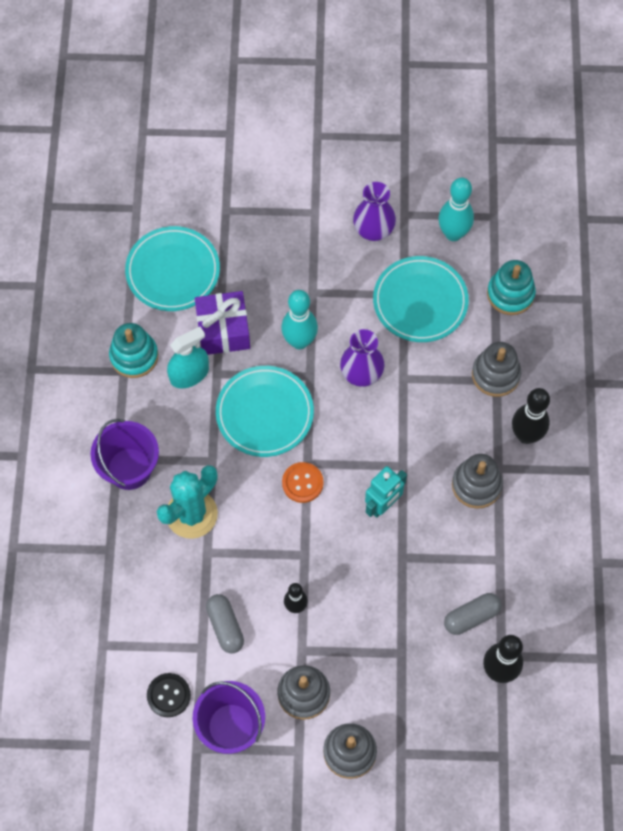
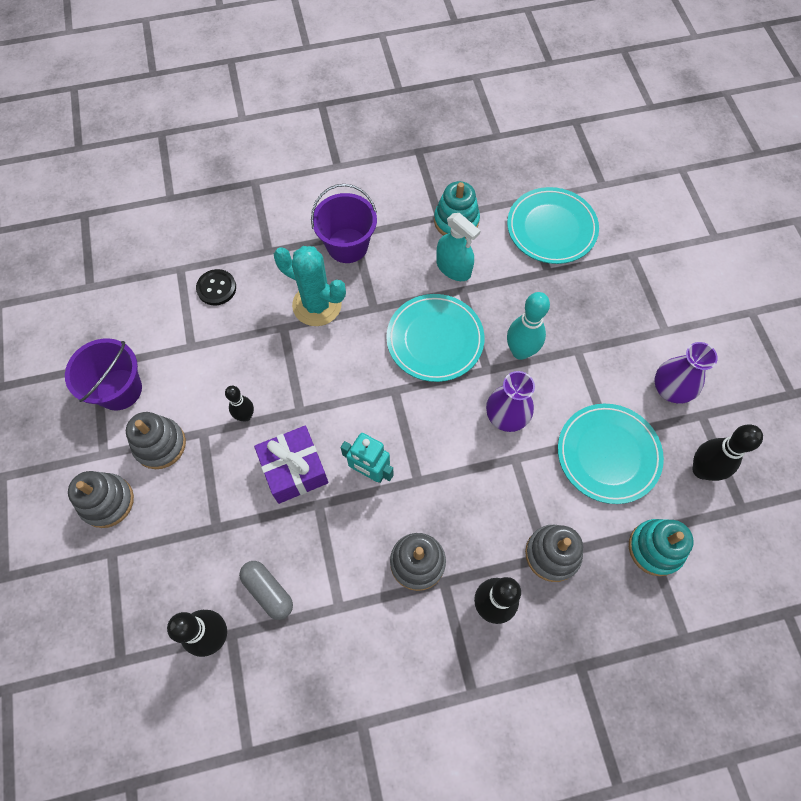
camera: 75 degrees right, 0 degrees up
(168, 695) = (141, 331): black button -> black button (216, 288)
(223, 330) = (507, 284): purple gift -> purple gift (294, 470)
(225, 626) = (214, 360): grey capsule -> none
(302, 483) = (373, 391): orange button -> none
(453, 233) = (702, 470): turquoise bowling pin -> black bowling pin

